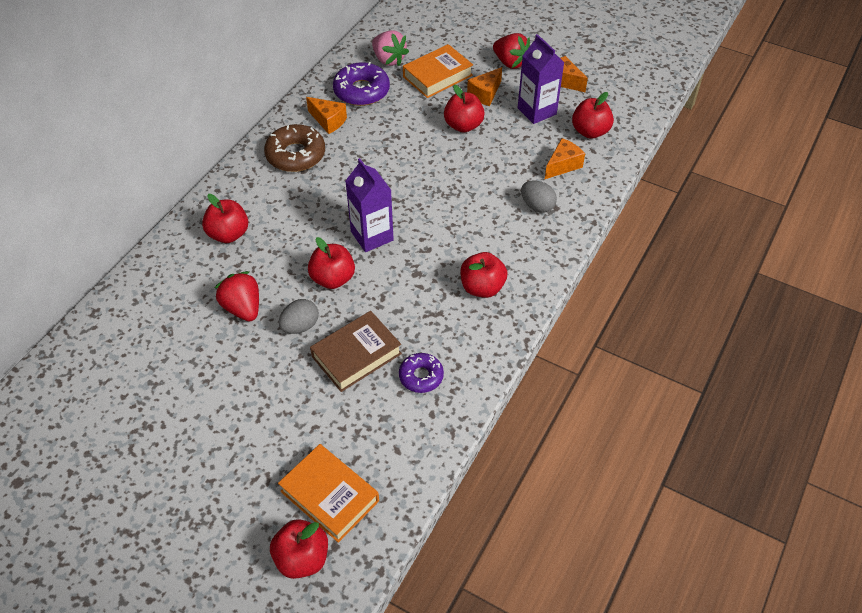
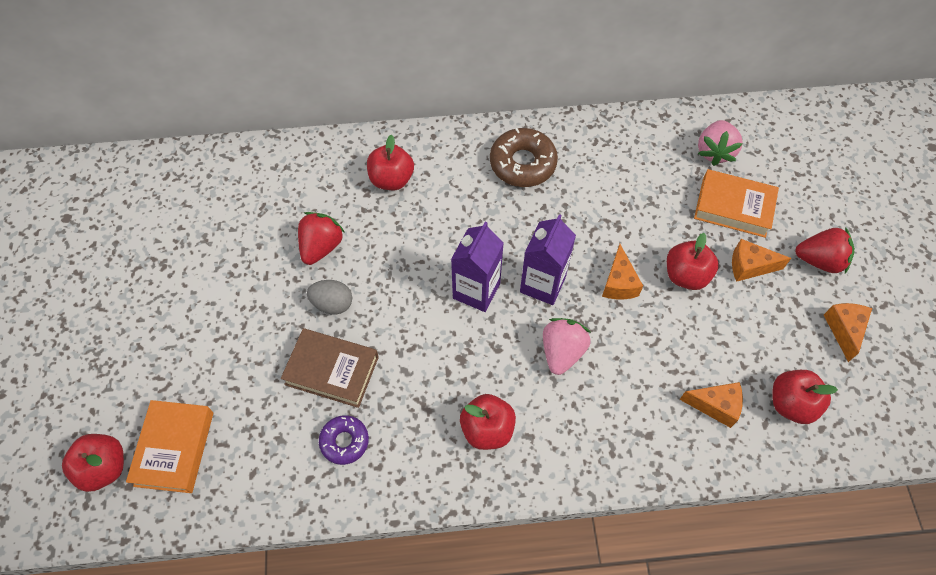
camera: 55 degrees right, 10 degrees up
(328, 121) = (587, 159): orange cheese -> orange cheese (618, 283)
(333, 279) = (402, 293): red apple -> none
(361, 91) = (650, 158): purple donut -> none
(461, 216) = (562, 352): none -> pink strawberry
(510, 63) = (819, 260): red strawberry -> red strawberry turned 90 degrees counterclockwise
(537, 111) = (771, 331): purple carton -> purple carton (542, 284)
(537, 206) = (635, 415): grey egg -> none

